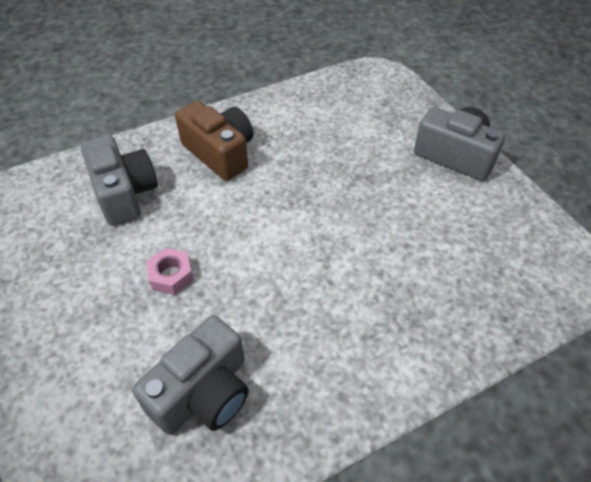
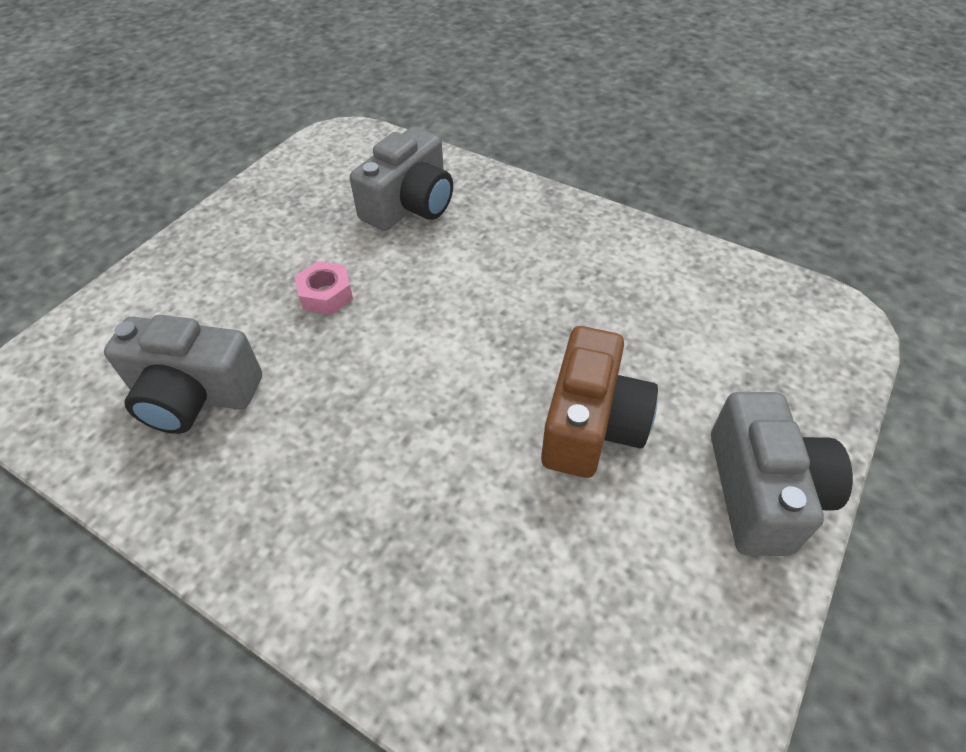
camera: 60 degrees right, 0 degrees up
(220, 153) = (528, 243): brown camera -> brown camera (591, 424)

